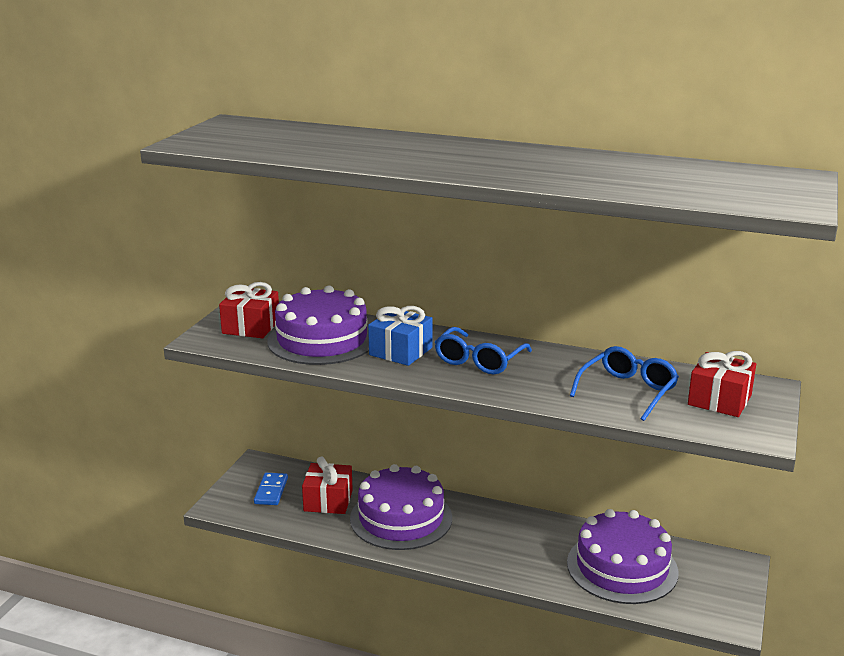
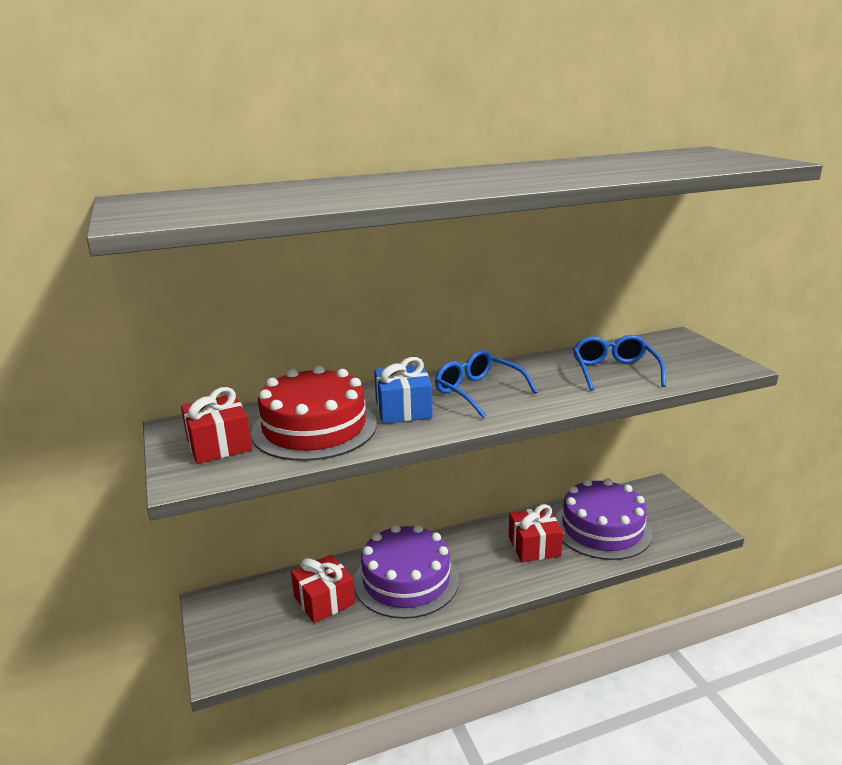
camera: 40 degrees left, 0 degrees up
(271, 491) = (257, 622): blue domino -> none
(322, 340) = (314, 428): purple cake -> red cake
(479, 361) = (478, 392): blue glasses -> blue glasses turned 150 degrees clockwise
(719, 400) = (672, 355): red gift -> red gift (534, 546)

